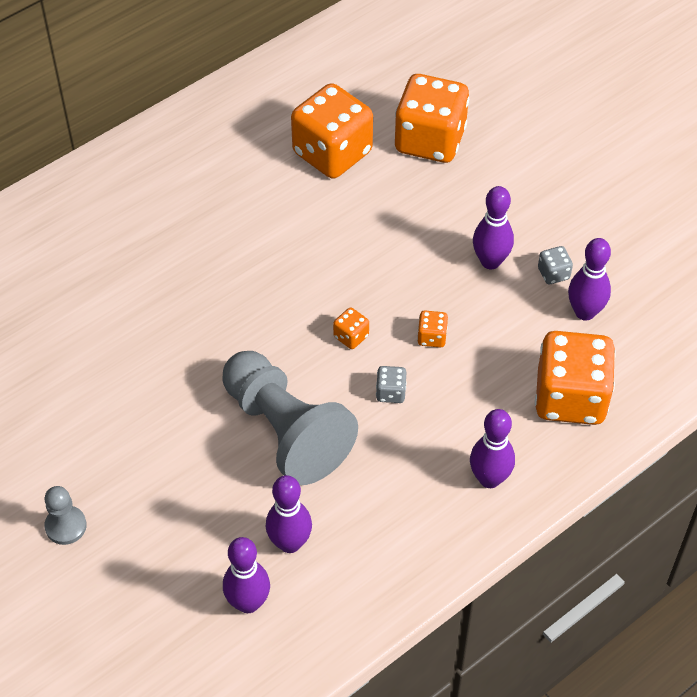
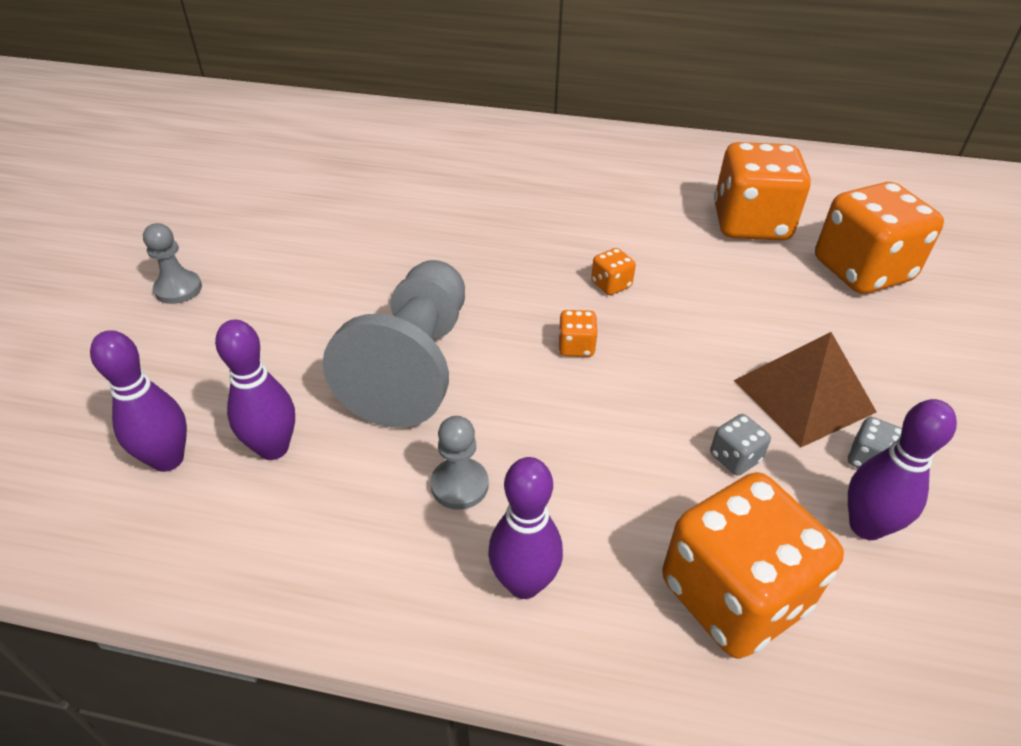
camera: 50 degrees right, 10 degrees down
(390, 392) = (545, 416): grey dice -> grey dice (735, 457)
(403, 467) = (459, 485): none -> grey pawn
(431, 337) = (651, 407): orange dice -> orange dice (611, 284)
(490, 261) = (803, 396): purple bowling pin -> brown pyramid

